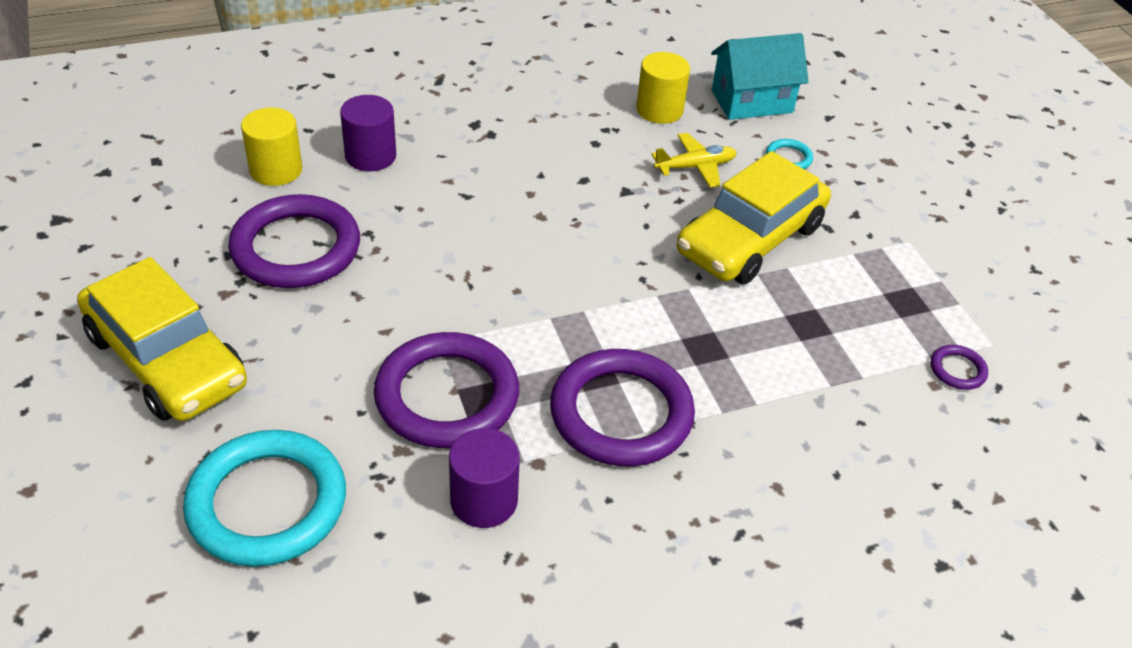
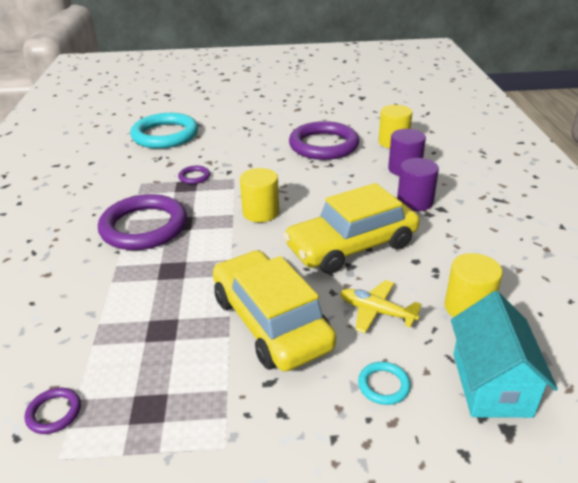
camera: 110 degrees right, 10 degrees down
(166, 360) = (259, 118): yellow car -> yellow car (351, 246)
(447, 396) = (194, 177): purple ring -> purple ring, size x0.42
(484, 500) = (124, 180): purple cylinder -> purple cylinder (415, 201)
(536, 287) = (261, 212): none -> yellow cylinder
(695, 167) = (376, 312): yellow plane -> yellow plane turned 120 degrees clockwise

